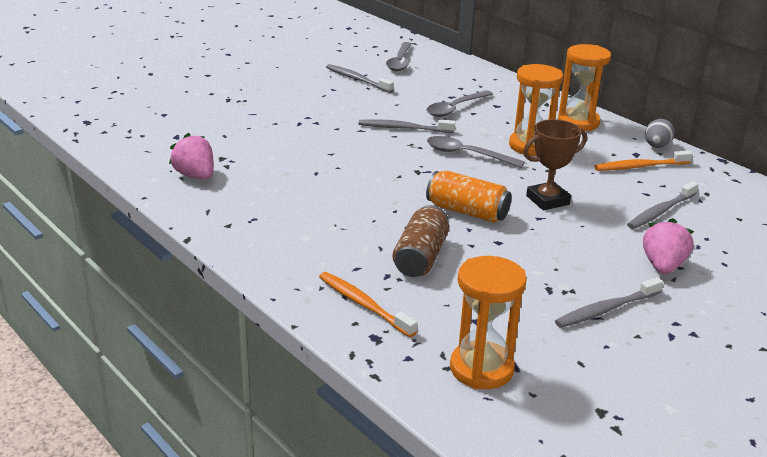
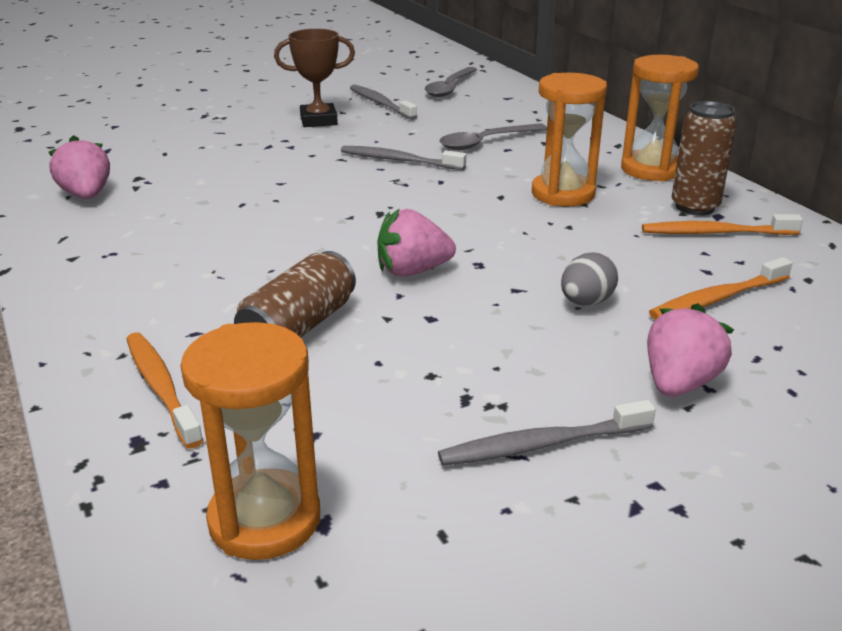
camera: 15 degrees right, 0 degrees up
(467, 154) = (464, 197): grey spoon -> none
(467, 212) = (412, 271): orange can -> pink strawberry
(547, 200) = (544, 266): brown trophy -> brown trophy (318, 120)
(619, 149) = (694, 207): none -> brown can
(656, 146) = (755, 208): grey egg -> grey egg (586, 302)
(660, 211) = (717, 299): grey toothbrush -> orange toothbrush

